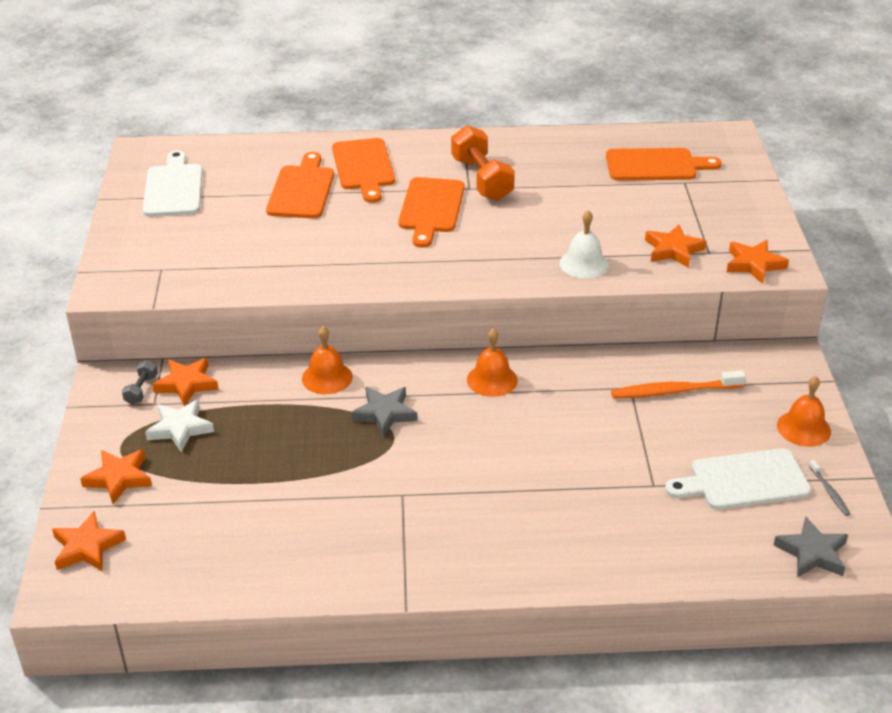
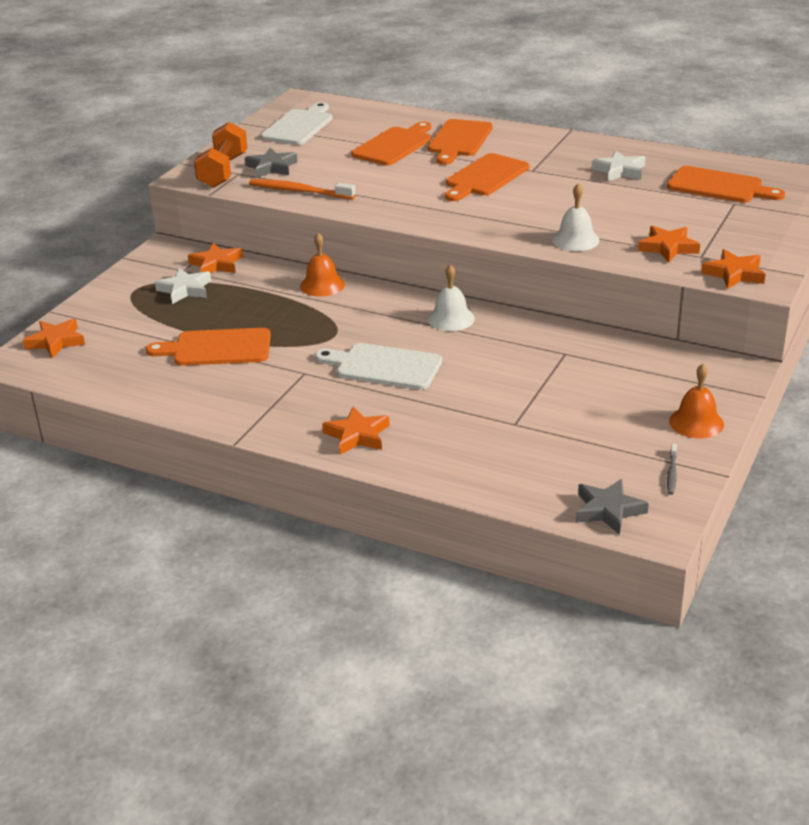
camera: 30 degrees right, 5 degrees down
(119, 478) = (115, 308): orange star -> orange star (357, 435)
(141, 390) = (182, 260): grey dumbbell -> none
(283, 494) = (217, 348): none -> orange cutting board
(384, 414) = (342, 319): grey star -> grey star (271, 167)
(481, 179) = (549, 166): orange dumbbell -> orange dumbbell (223, 171)
(492, 380) = (451, 318): orange bell -> white bell
(552, 168) = (619, 171): none -> white star
(674, 391) = (601, 365): orange toothbrush -> orange toothbrush (299, 191)
(743, 480) = (599, 443): white cutting board -> white cutting board (384, 366)

